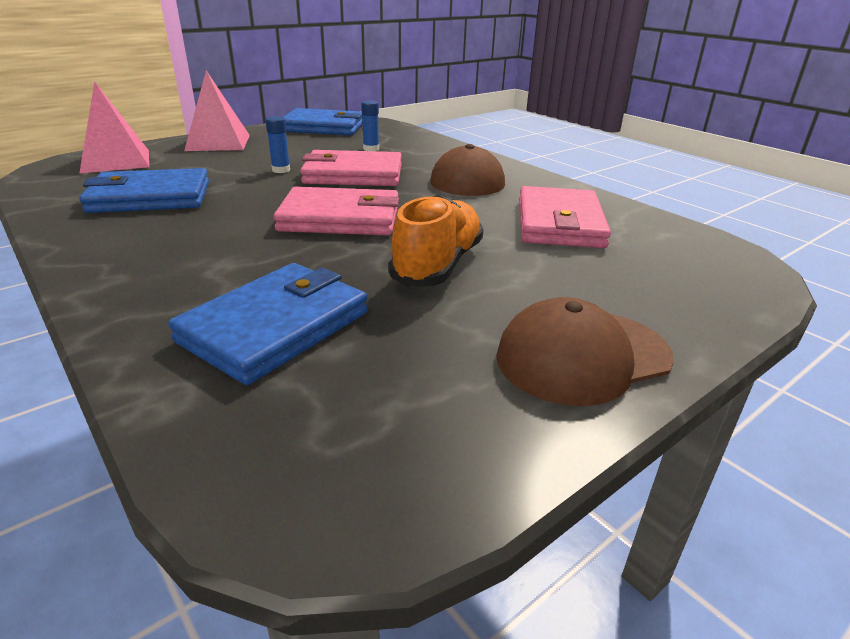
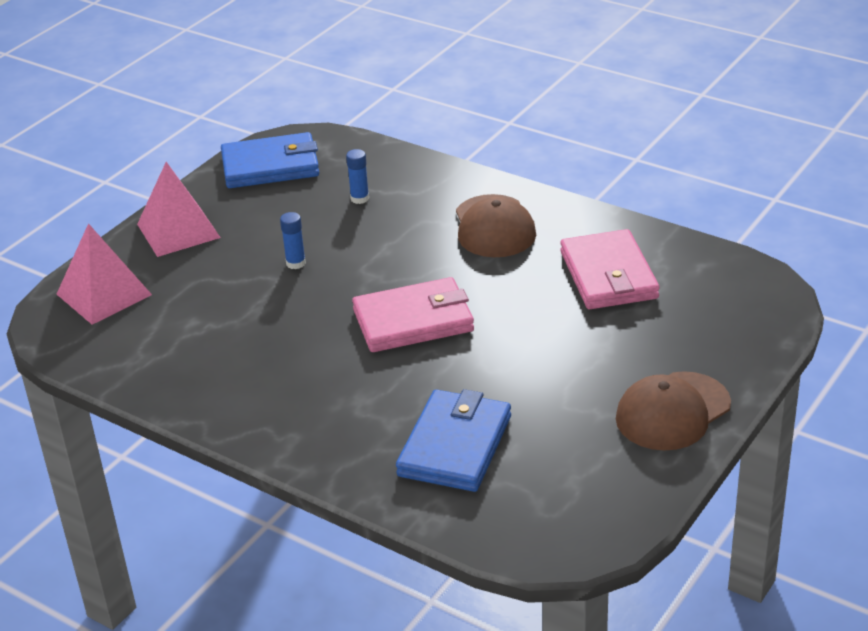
camera: 15 degrees left, 5 degrees up
(150, 197) = (209, 340): blue wallet -> none
(353, 174) = (375, 251): pink wallet -> none
(438, 265) = (532, 354): orange shoe -> none

